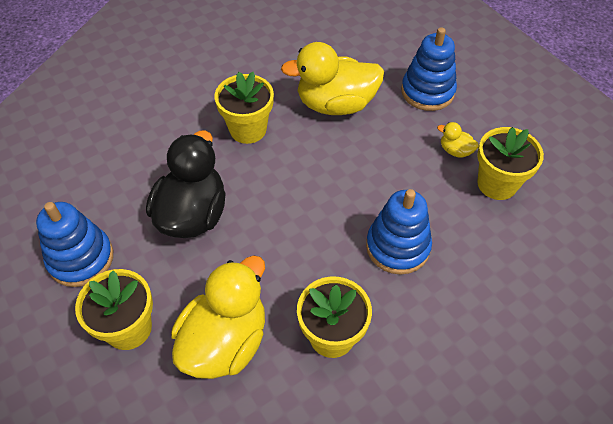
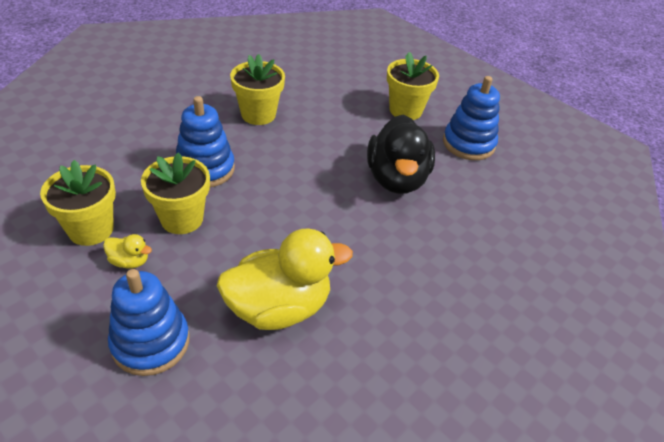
camera: 165 degrees right, 10 degrees down
(225, 341) = (335, 108): yellow duck -> none
(248, 129) = (377, 263): yellow flower pot -> yellow flower pot (182, 219)

